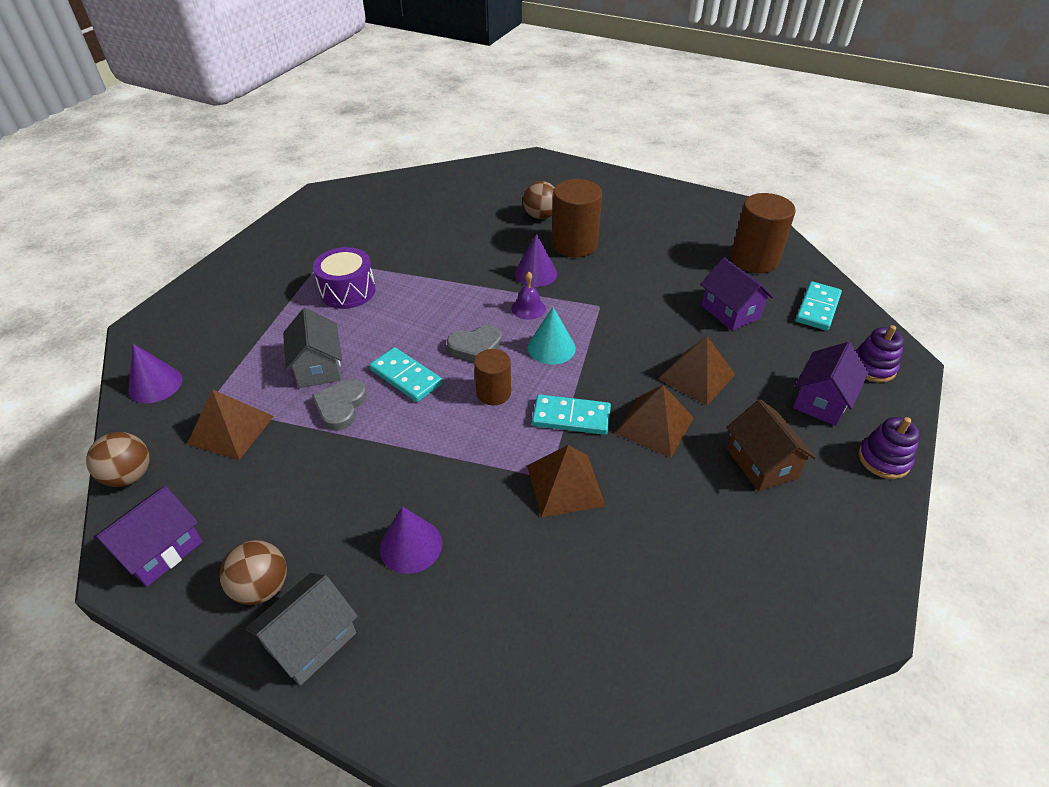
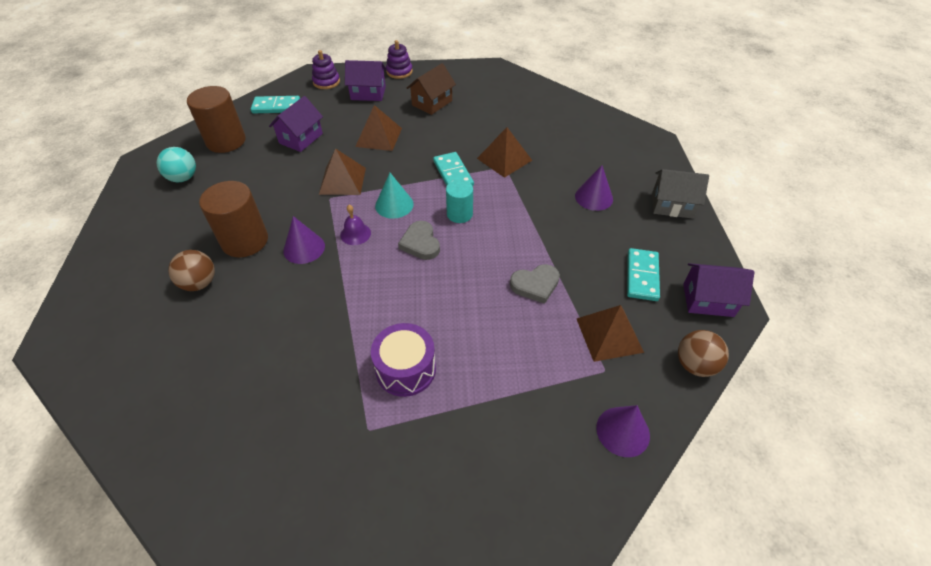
camera: 120 degrees left, 5 degrees up
(262, 587) = (673, 239): brown ball -> none
(318, 367) = (511, 324): grey house -> none
(406, 377) = (480, 265): turquoise domino -> turquoise domino (642, 276)
(476, 347) = (420, 243): grey heart -> grey heart turned 150 degrees counterclockwise
(493, 393) = (459, 214): brown cylinder -> turquoise cylinder
(654, 425) = (433, 142): brown pyramid -> brown pyramid (342, 181)
(699, 226) = (183, 178): none -> turquoise ball

